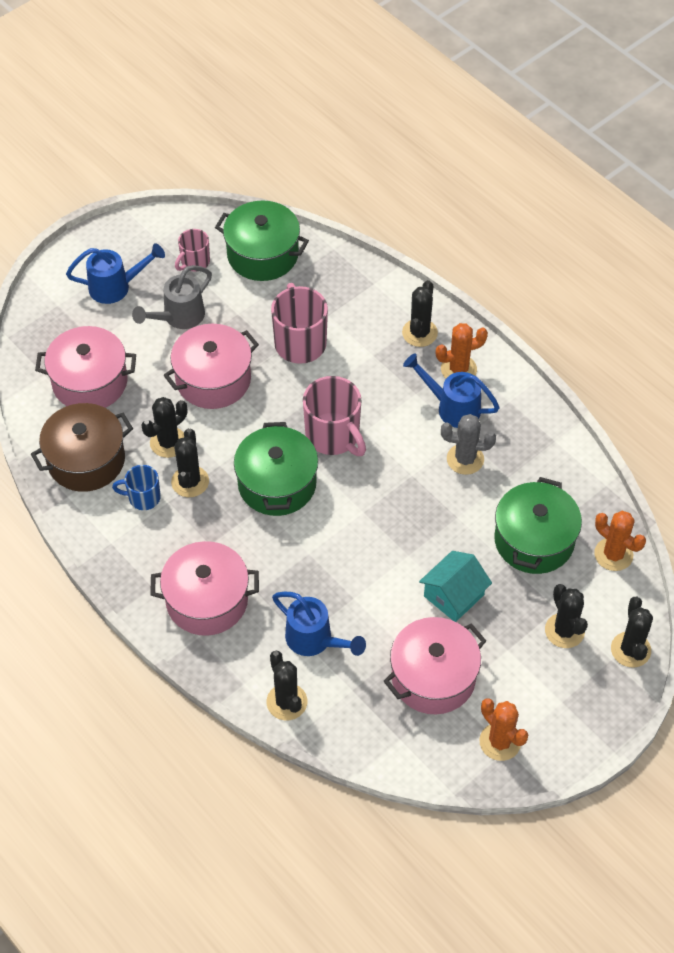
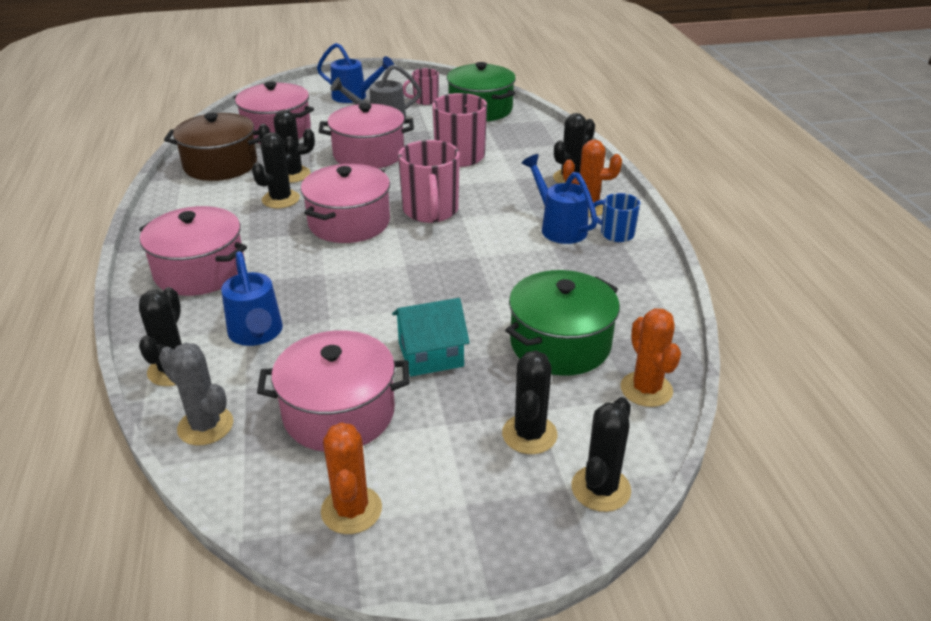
camera: 30 degrees right, 20 degrees down
(143, 497) = (233, 196): blue mug -> blue mug (616, 234)
(277, 484) = (349, 223): green pot -> pink pot
(465, 459) = (540, 263): grey cactus -> grey cactus (205, 426)

